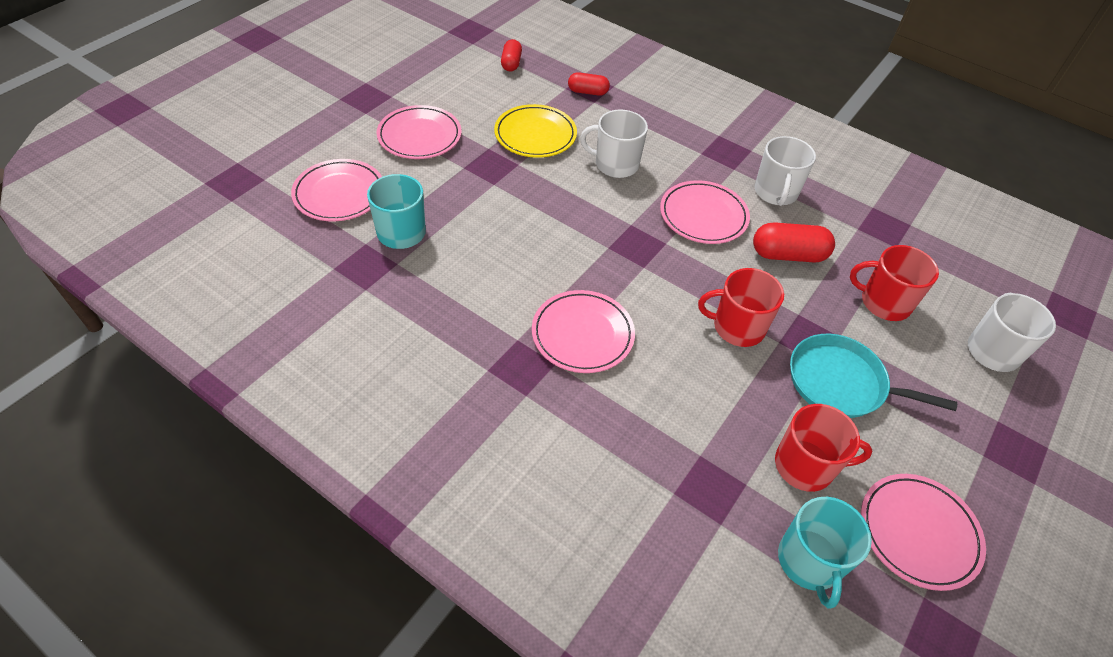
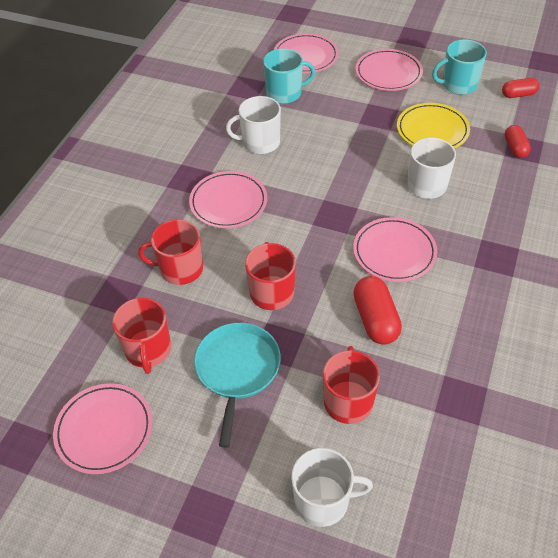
camera: 80 degrees right, 0 degrees up
(682, 408) = (180, 269): none -> red mug
(776, 192) = (458, 302): white mug -> white mug (260, 142)
(809, 562) = (69, 358): turquoise mug -> turquoise mug (458, 85)

